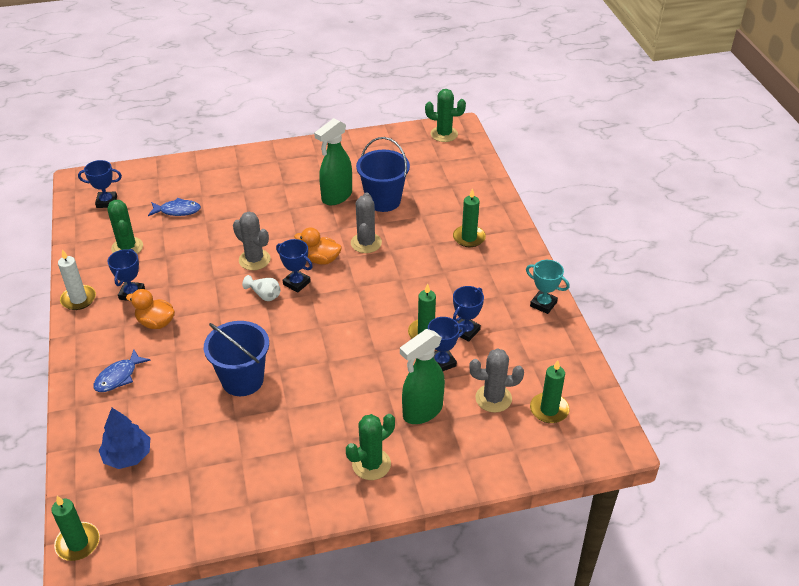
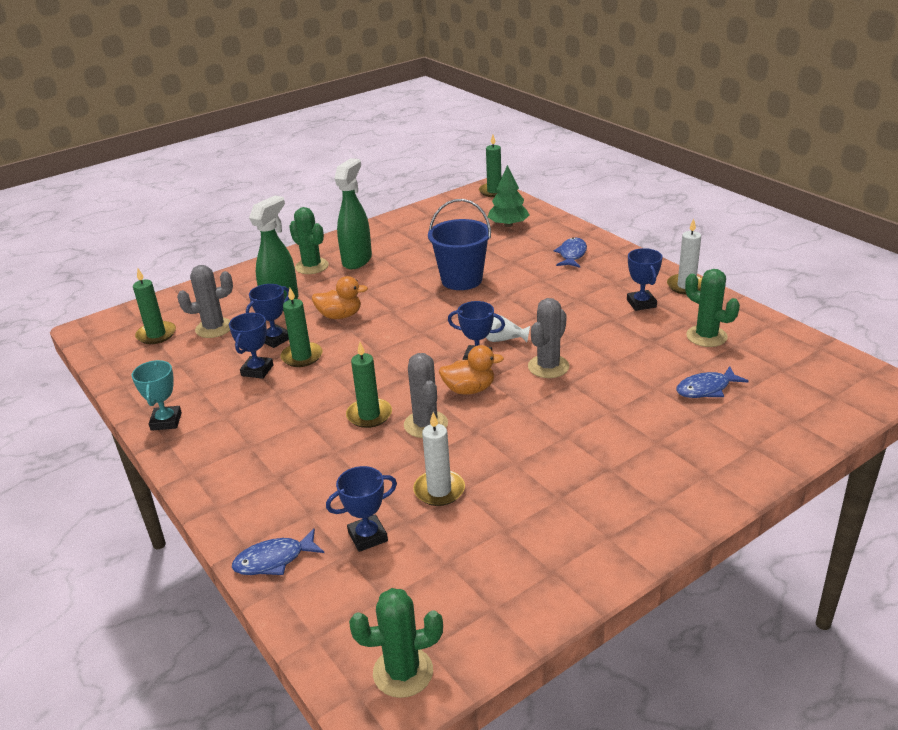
camera: 160 degrees right, 10 degrees down
(107, 202) = (806, 372): blue trophy -> blue trophy (367, 536)
(127, 456) = (508, 225): blue tree -> green tree
(156, 322) = (587, 291): orange duck -> orange duck (340, 316)
(254, 260) = (548, 367): grey cactus -> grey cactus turned 75 degrees counterclockwise
(336, 197) = (514, 474): green spray bottle -> green spray bottle (357, 260)
(371, 464) = (312, 266): green cactus -> green cactus turned 75 degrees counterclockwise
(383, 200) = (439, 490): blue bucket -> white candle
(469, 238) = (284, 474): green candle -> green candle (369, 415)
(488, 192) = (274, 560): none -> blue fish
(543, 304) = (166, 421): turquoise trophy -> turquoise trophy turned 75 degrees clockwise

